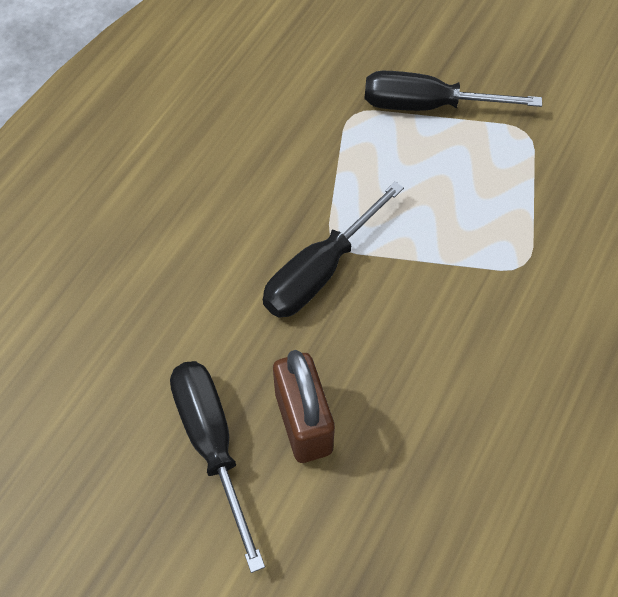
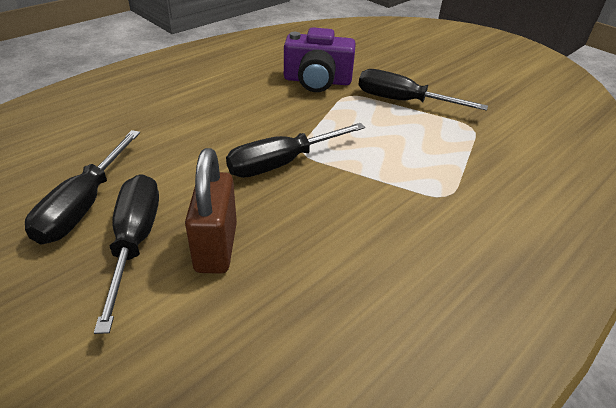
camera: 15 degrees right, 20 degrees down
(124, 412) = (84, 205): none -> black screwdriver
(300, 96) = (317, 81): none -> purple camera

